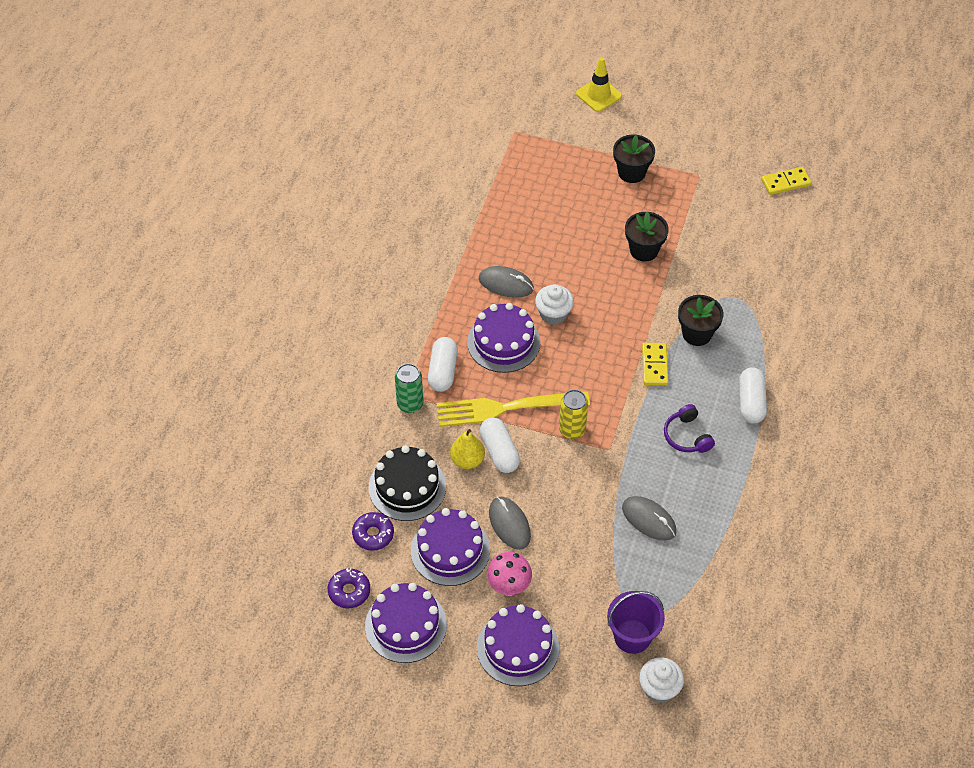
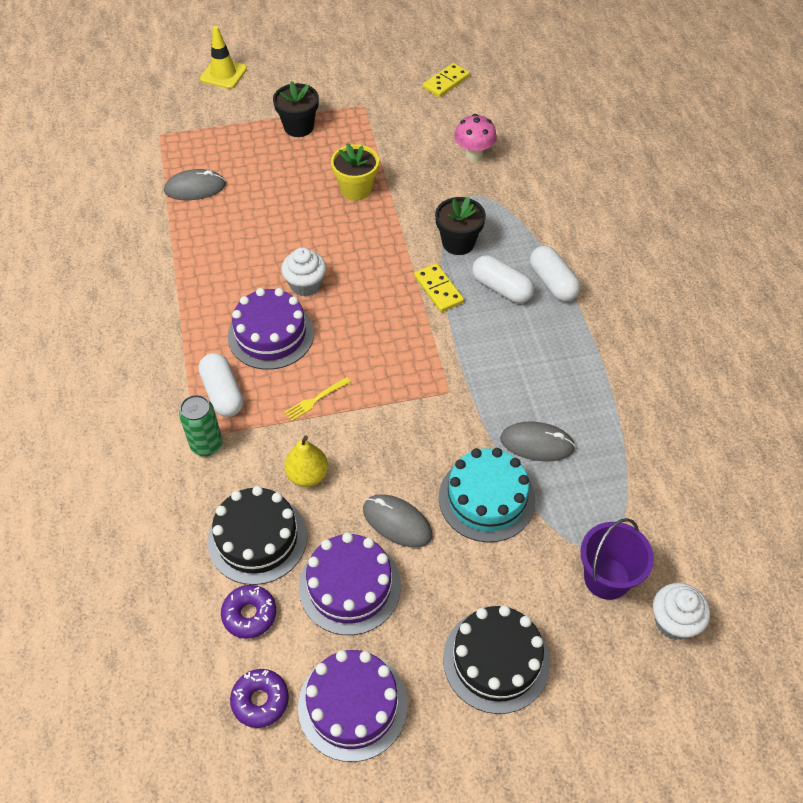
camera: 30 degrees left, 0 degrees up
(499, 452) = (337, 449): white capsule -> white capsule (501, 288)
(506, 284) = (238, 277): grey mouse -> grey mouse (195, 188)
(506, 408) = (315, 400): yellow fork -> yellow fork, size x0.40
(509, 587) = (441, 594): pink mushroom -> pink mushroom (473, 155)
(518, 647) = (496, 660): purple cake -> black cake
(572, 430) = (398, 390): yellow can -> none
(584, 539) = (486, 498): none -> turquoise cake
(644, 250) = (356, 189): black flower pot -> yellow flower pot
(687, 436) = (516, 342): purple headphones -> none

